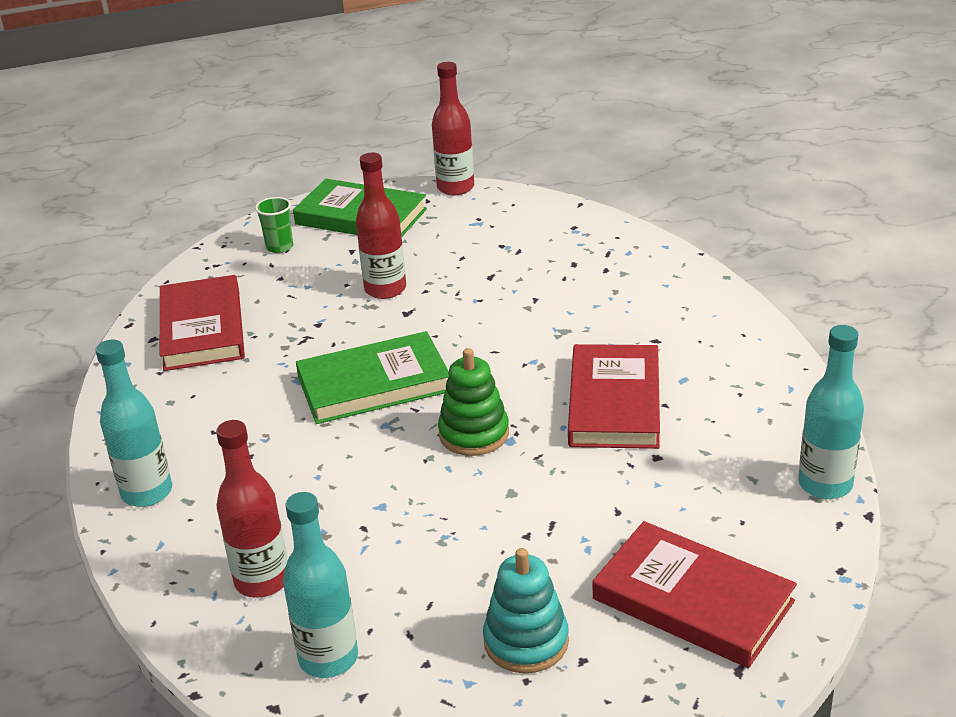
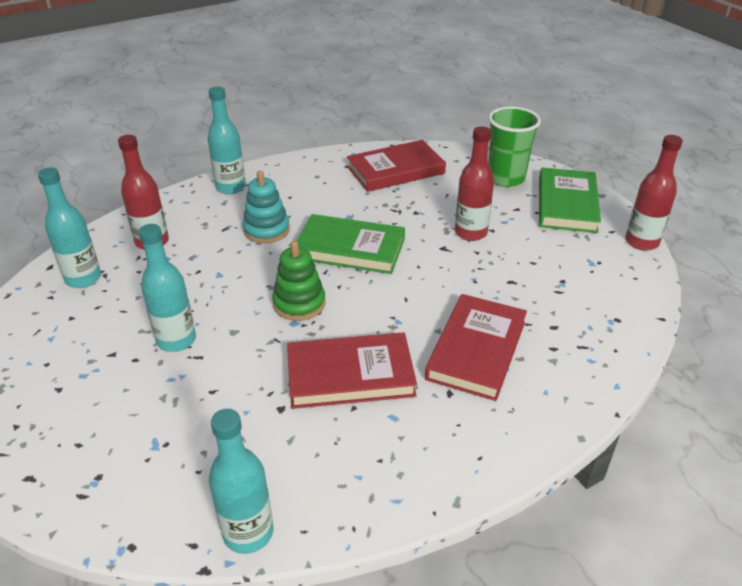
camera: 75 degrees right, 5 degrees up
(279, 247) = (506, 178): green cup -> green cup, size x1.89
(374, 384) = (350, 248): green book -> green book turned 45 degrees counterclockwise
(513, 545) = (176, 340): none -> turquoise bottle
(526, 641) = (81, 359): turquoise stacking toy -> turquoise stacking toy (266, 230)
(692, 600) = (108, 444): red book -> red book (476, 350)

